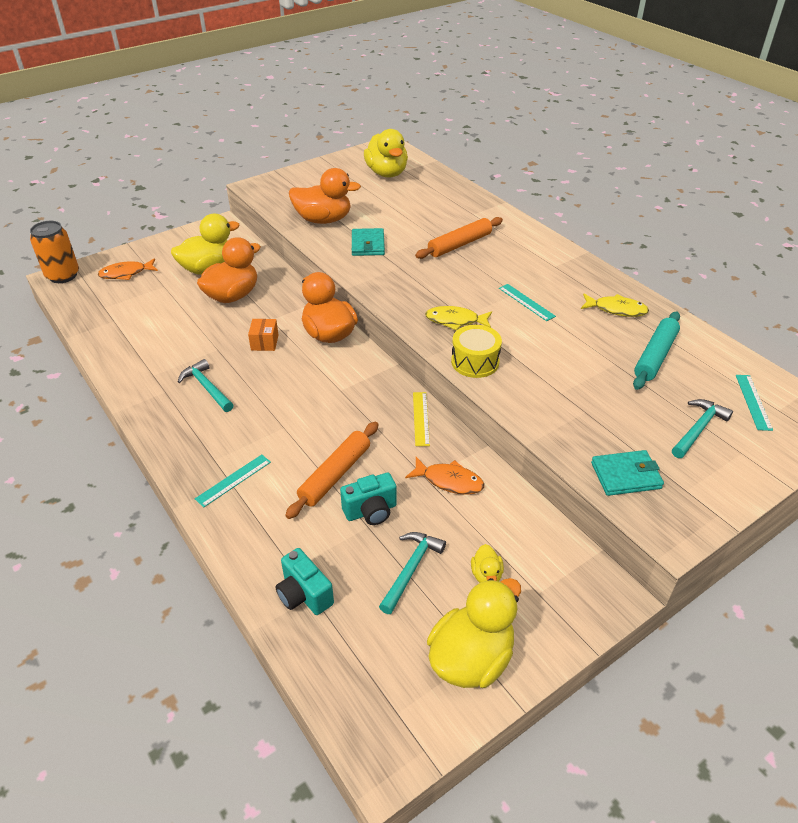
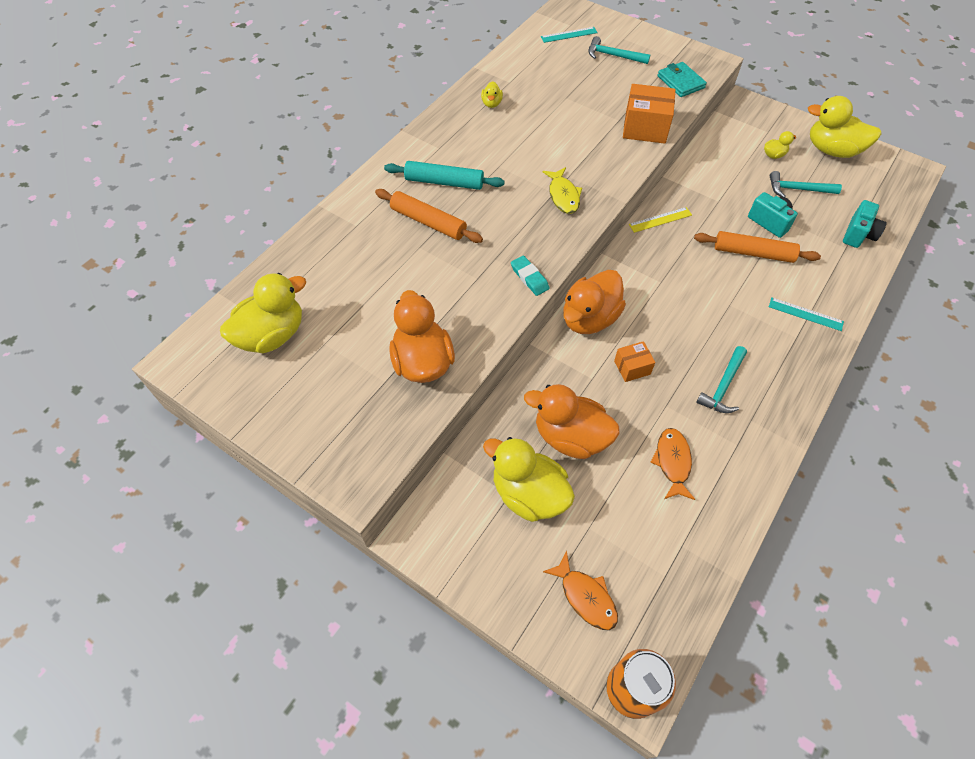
camera: 110 degrees left, 15 degrees up
(368, 245) = (462, 299): turquoise wallet -> none
(368, 279) = (529, 278): none -> turquoise eraser
(449, 481) = (712, 189): orange fish -> orange fish (672, 462)
(475, 362) = (612, 172): yellow drum -> none
(526, 302) = (509, 156): turquoise ruler -> none
(539, 409) = (645, 128): none -> orange box
(616, 309) = (491, 103): yellow fish -> yellow duck
(655, 356) = (544, 79): turquoise rolling pin -> turquoise rolling pin (444, 182)

